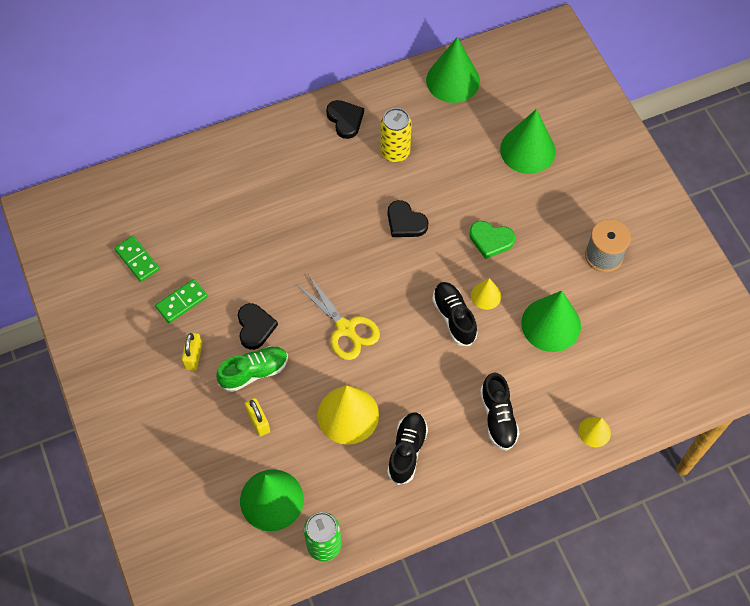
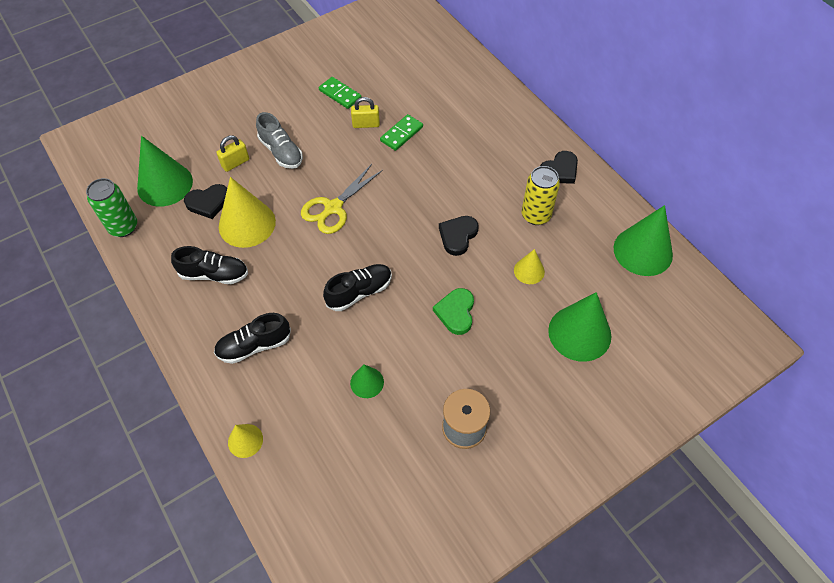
camera: 80 degrees right, 5 degrees down
(137, 259) = (374, 60): green domino -> green domino (401, 134)
(193, 356) = (291, 111): yellow padlock -> yellow padlock (366, 124)
(254, 372) = (281, 152): green shoe -> grey shoe
(255, 327) = (324, 145): black heart -> black heart (208, 202)
(486, 295) = (389, 317): yellow cone -> yellow cone (529, 271)
(551, 324) = (367, 382): green cone -> green cone, size x0.52

